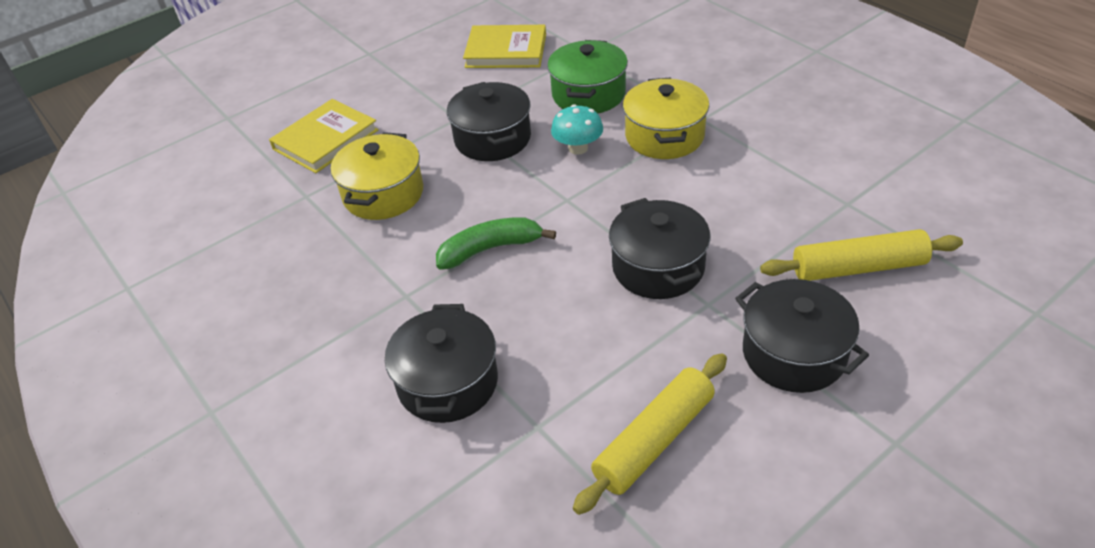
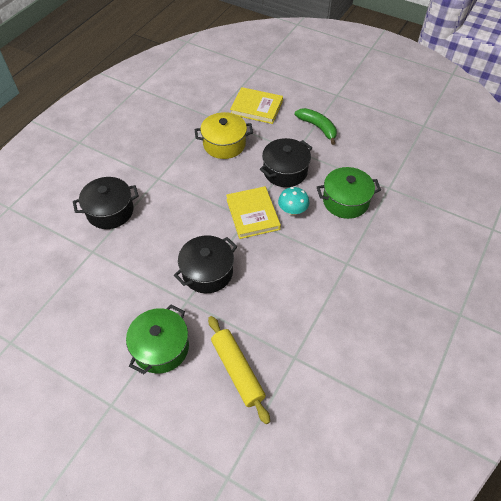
camera: 65 degrees right, 10 degrees up
(490, 249) = (199, 198): green banana -> green banana (318, 127)
(506, 51) = (370, 150): yellow book -> yellow book (252, 214)
(654, 440) = (93, 298): yellow rolling pin -> none
(664, 136) = (321, 248): yellow pot -> none
(794, 353) = (161, 347): black pot -> green pot

